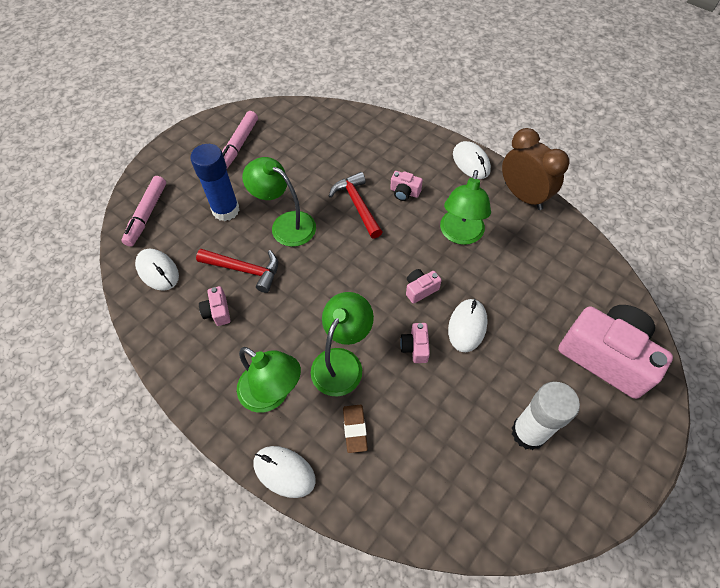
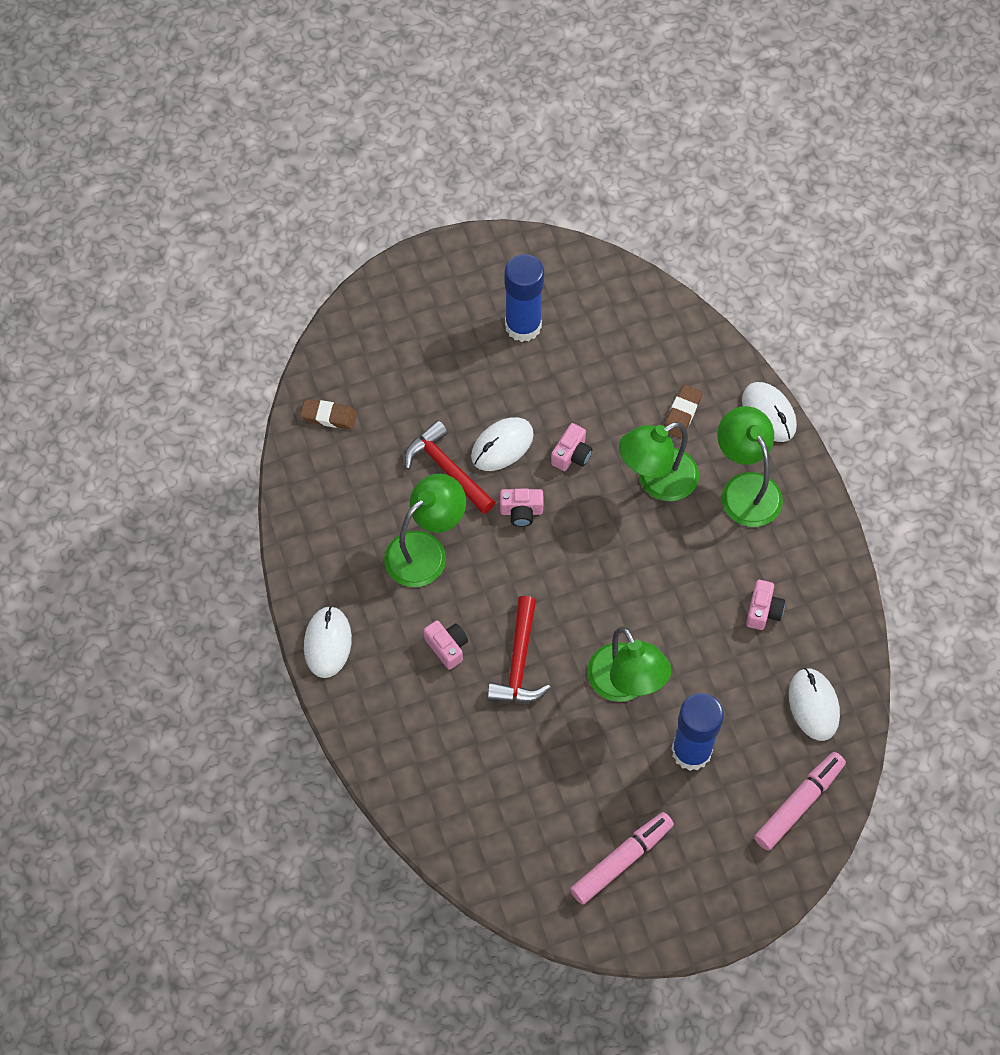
camera: 150 degrees left, 5 degrees up
(244, 270) = (707, 648): red hammer -> red hammer (447, 469)
(523, 196) = (307, 557): brown clock -> none
(528, 432) = (523, 326): white glue stick -> blue glue stick
(594, 282) = (329, 416): none -> brown eraser
(606, 356) = (390, 344): pink camera -> none

